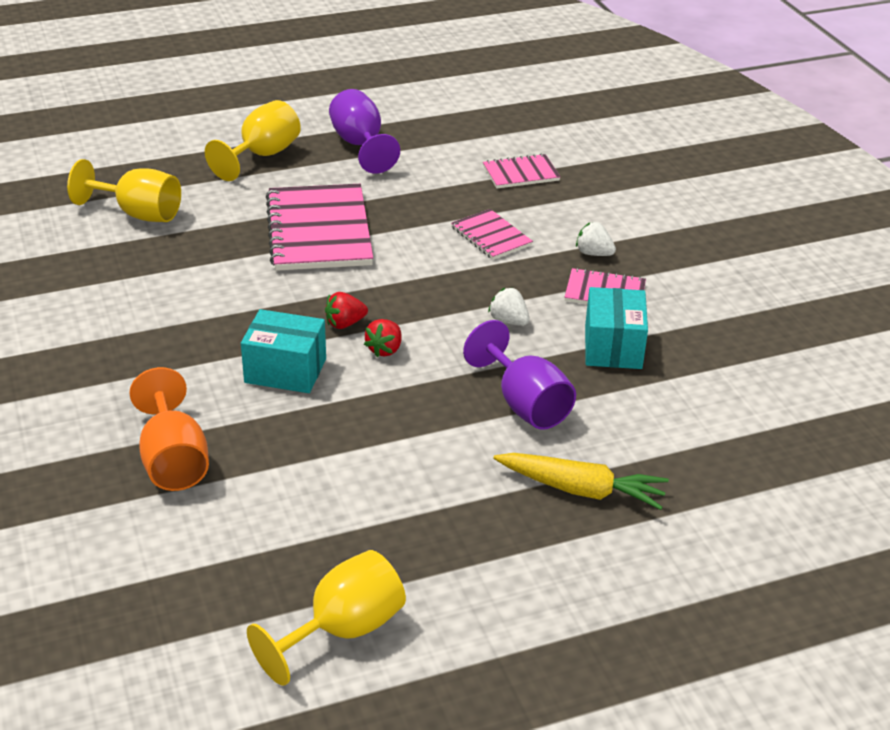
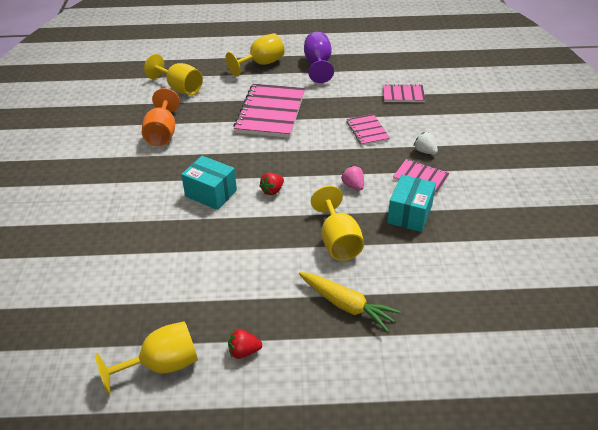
camera: 20 degrees right, 5 degrees up
(173, 461) = (124, 236): orange goblet -> orange goblet (162, 133)
(345, 324) = (257, 171): red strawberry -> red strawberry (244, 351)
(508, 321) = (353, 186): white strawberry -> pink strawberry
(525, 404) = (338, 241): purple goblet -> yellow goblet

